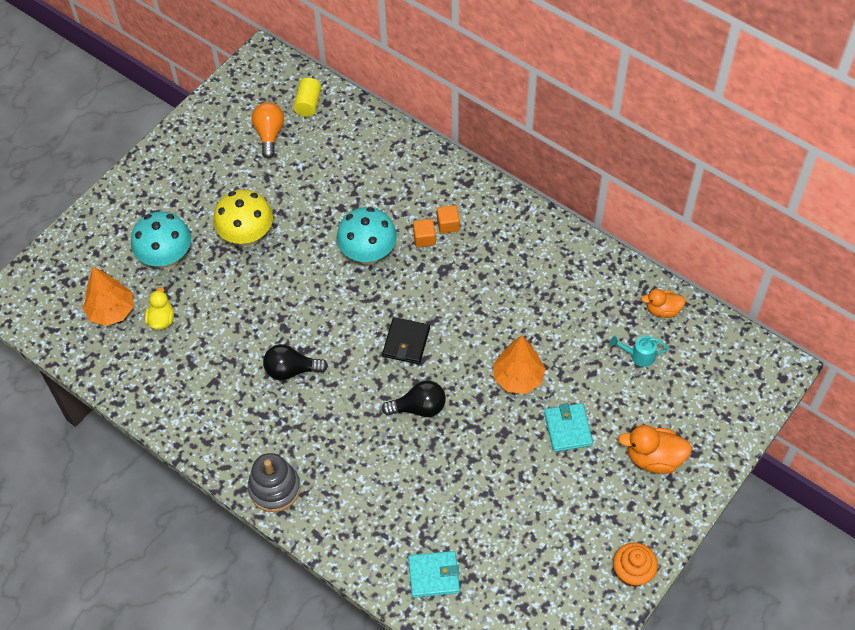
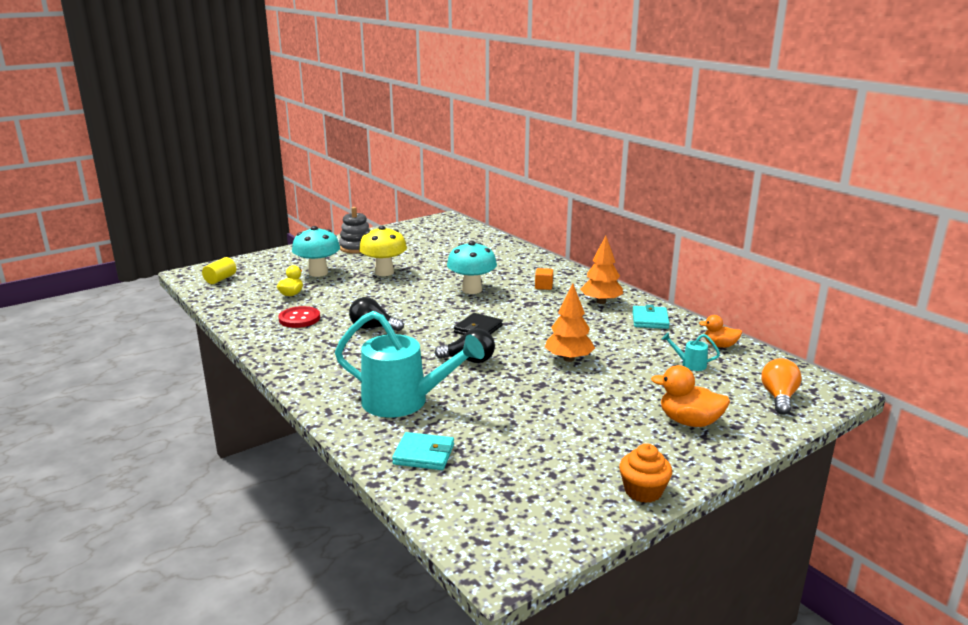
camera: 15 degrees right, 35 degrees down
(111, 311) = (258, 286): orange tree -> orange tree (601, 302)
(200, 372) = (299, 319): none -> red button
(269, 134) = (431, 241): orange light bulb -> orange light bulb (779, 397)
(274, 488) = (311, 380): grey stacking toy -> grey stacking toy (356, 247)
(308, 104) = (466, 234): yellow cylinder -> yellow cylinder (220, 279)
(383, 500) = (404, 402): none -> turquoise watering can
(424, 238) = (521, 289): orange cube -> none
(567, 429) = (605, 391): turquoise wallet -> turquoise wallet (650, 320)

